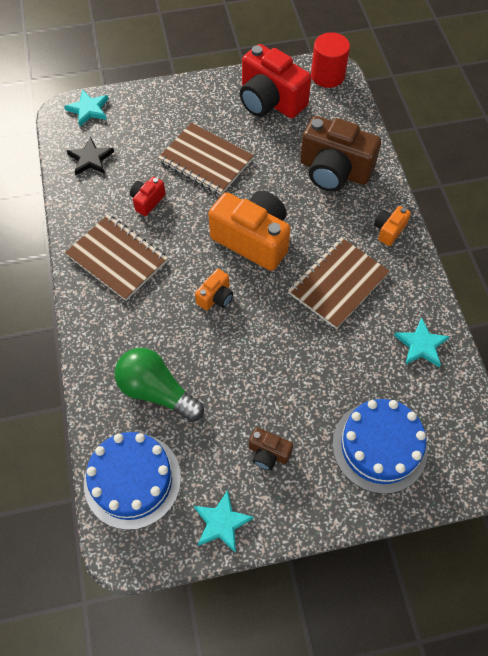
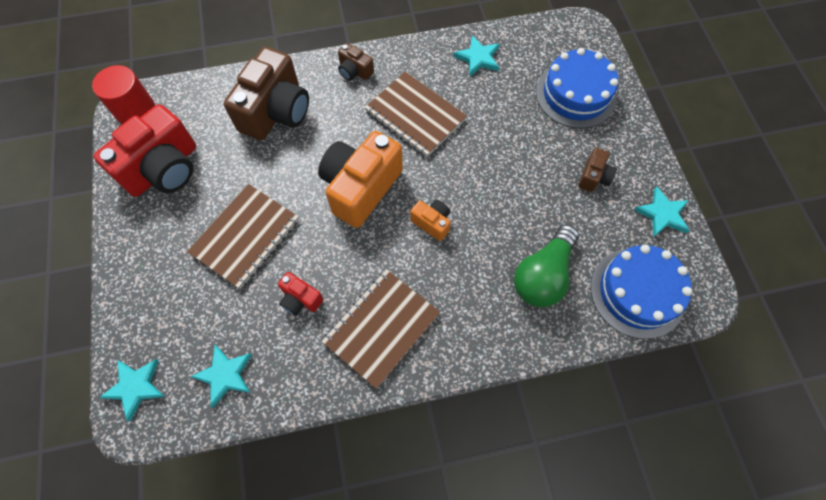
camera: 90 degrees left, 5 degrees up
(90, 159) = (225, 375): black star -> turquoise star
(389, 230) = (354, 71): orange camera -> brown camera

